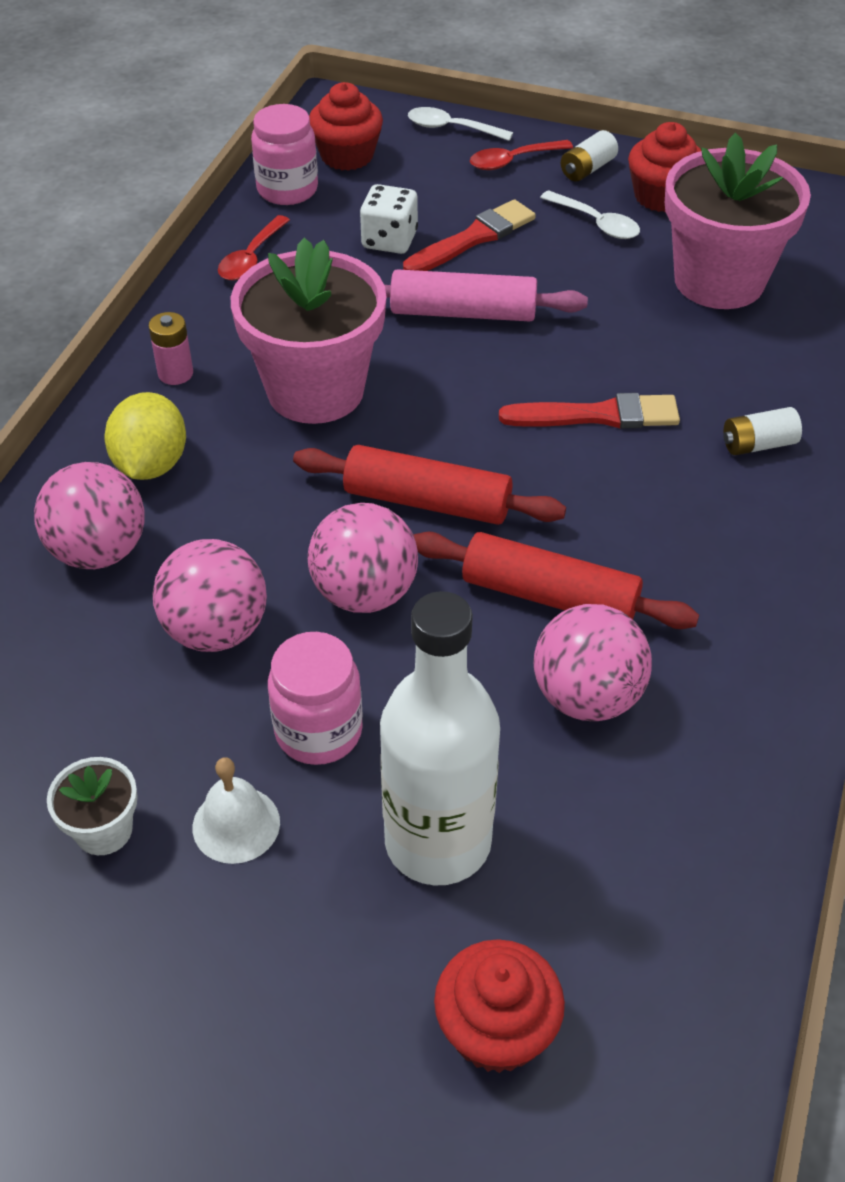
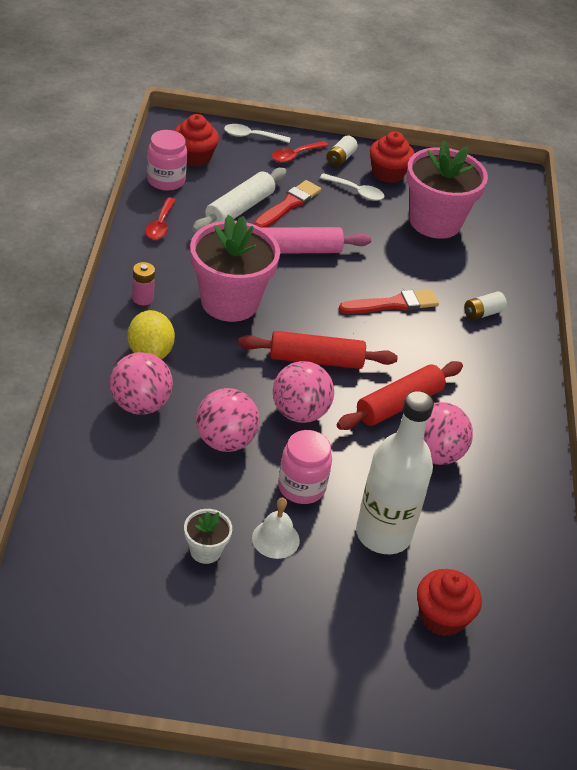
camera: 20 degrees left, 5 degrees down
(389, 240) = (239, 209): white dice -> white rolling pin
(549, 596) = (399, 404): red rolling pin -> red rolling pin turned 45 degrees counterclockwise

